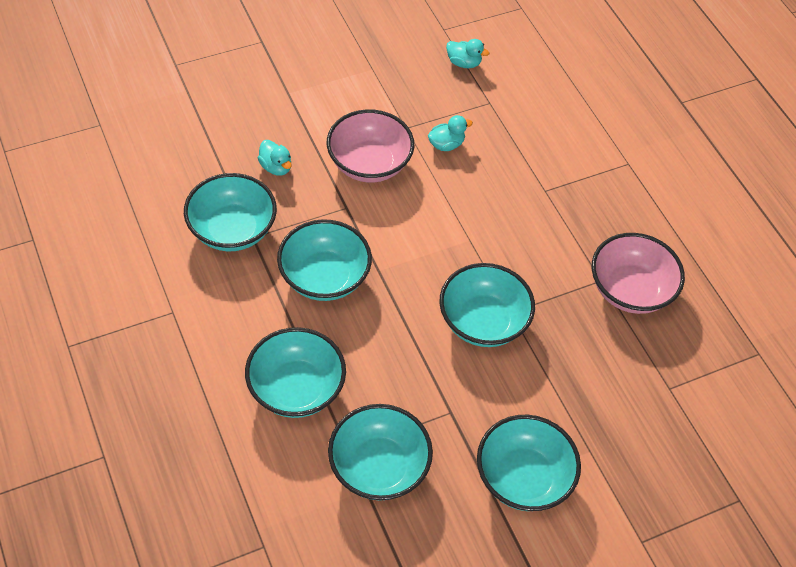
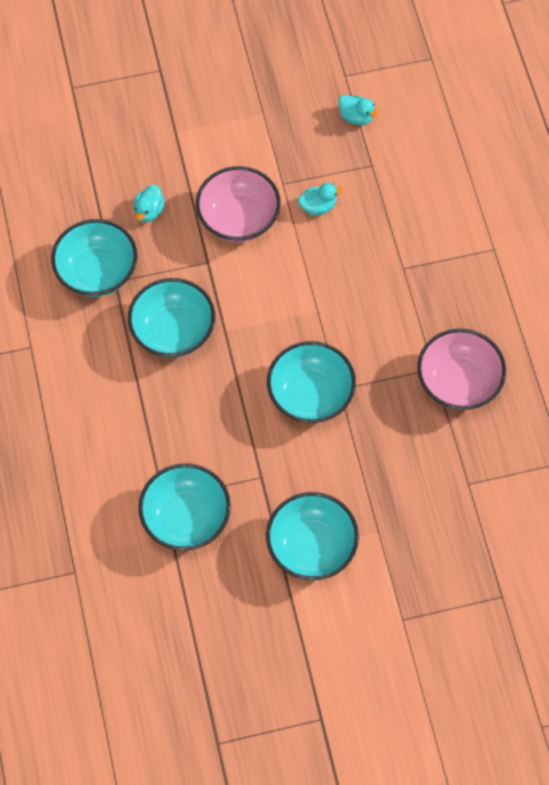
camera: 15 degrees right, 10 degrees up
(276, 167) = (149, 211): turquoise duck -> turquoise duck turned 45 degrees clockwise
(296, 388) = (127, 435): turquoise bowl -> none

